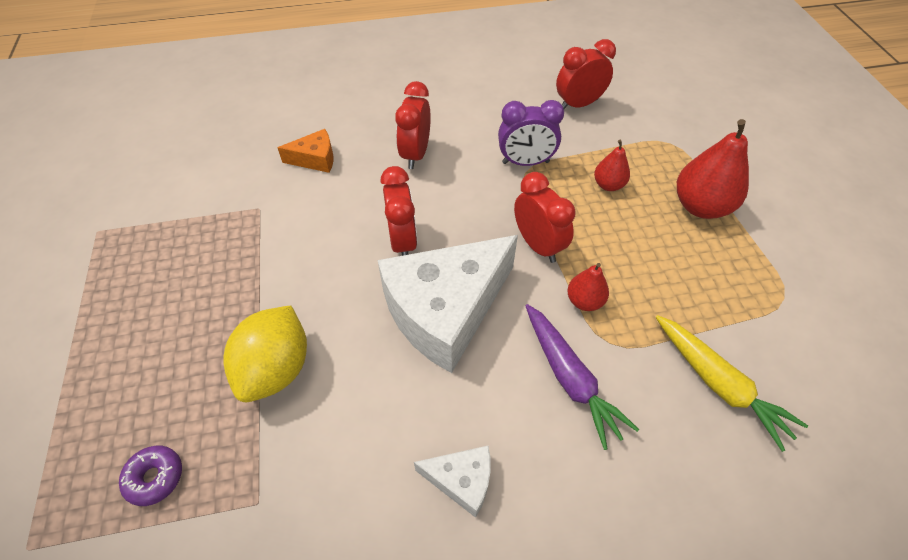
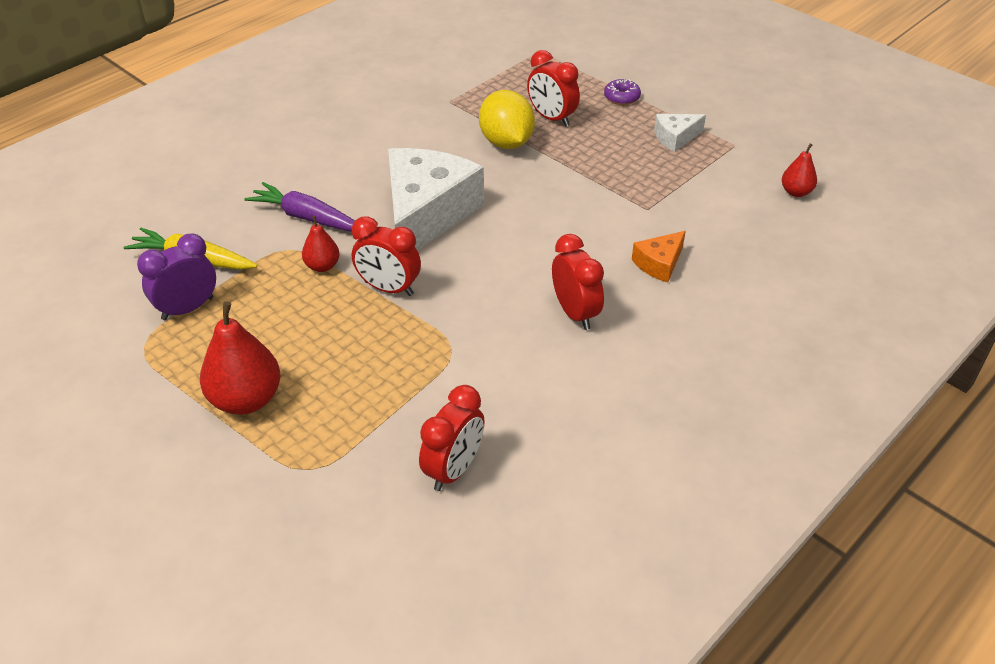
camera: 145 degrees right, 10 degrees down
(155, 477) = (514, 87): purple donut -> purple donut (621, 97)
(403, 241) = (505, 240): red clock -> red clock (551, 118)
(462, 481) = (345, 150): white cheese -> white cheese (675, 138)
(525, 162) = (459, 359): purple clock -> purple clock (187, 308)
(608, 185) = (356, 376): red pear -> red pear (796, 192)

